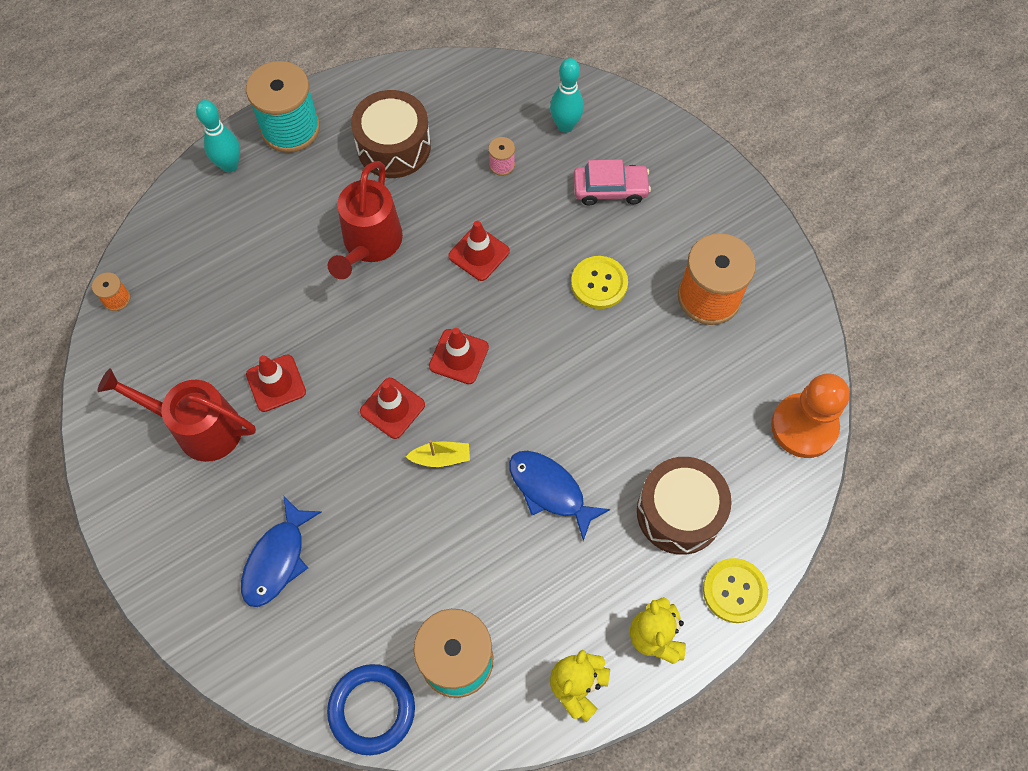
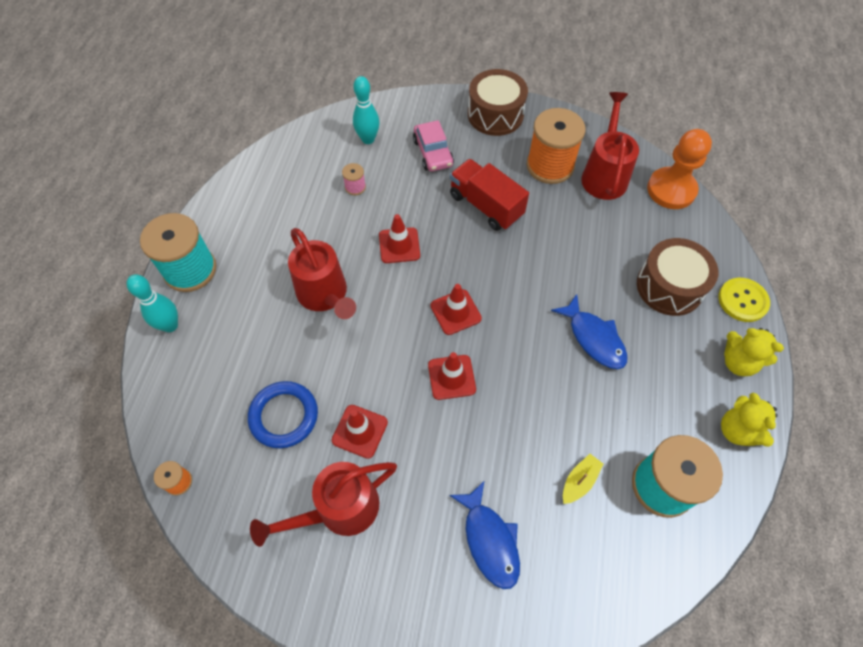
camera: 45 degrees left, 5 degrees down
(372, 709) = (654, 569): blue ring -> blue ring (284, 416)
(393, 146) = (275, 228): brown drum -> brown drum (495, 114)
(441, 458) = (514, 378): yellow boat -> yellow boat (579, 481)
(550, 490) = (594, 338): blue fish -> blue fish turned 120 degrees counterclockwise
(599, 283) = (486, 205): yellow button -> red truck
(610, 189) = (433, 153): pink car -> pink car turned 120 degrees clockwise
(753, 352) = (604, 174): none -> red watering can

